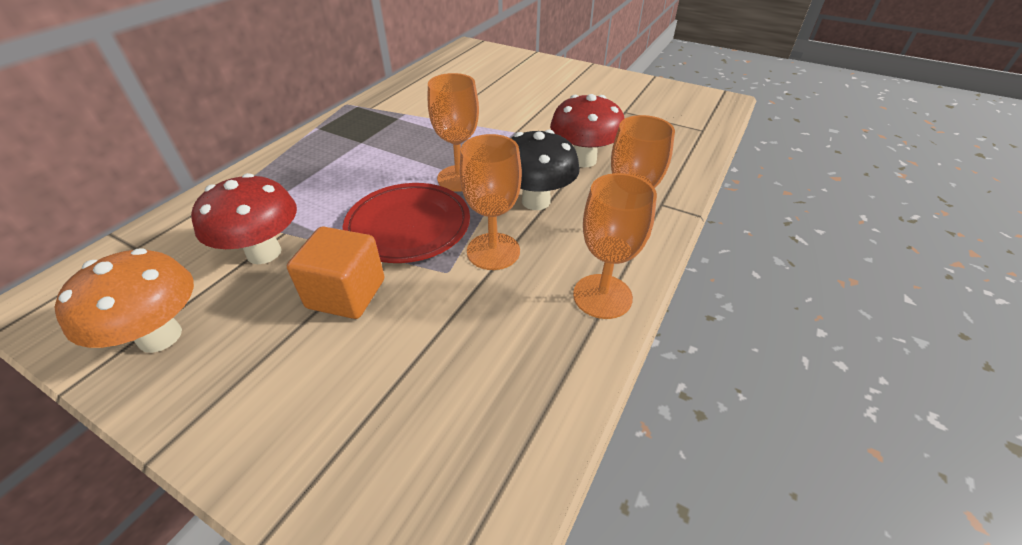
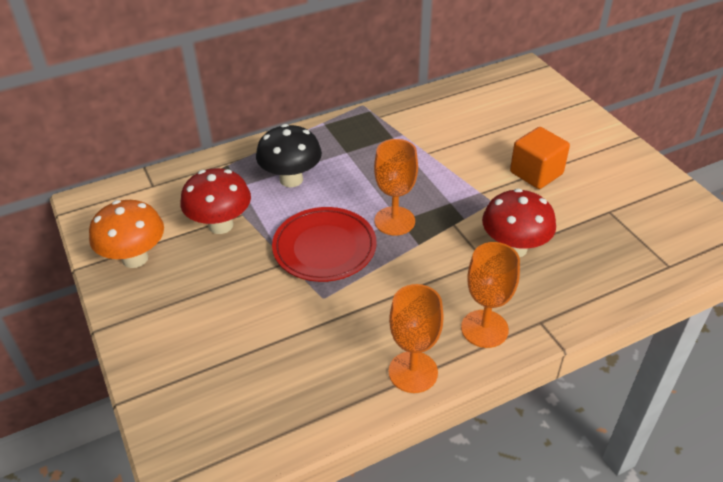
camera: 35 degrees right, 0 degrees up
(346, 293) = (249, 281): orange cube -> orange cube (536, 173)
(493, 251) = (367, 297): orange goblet -> none
(536, 201) = (436, 270): black mushroom -> black mushroom (291, 179)

